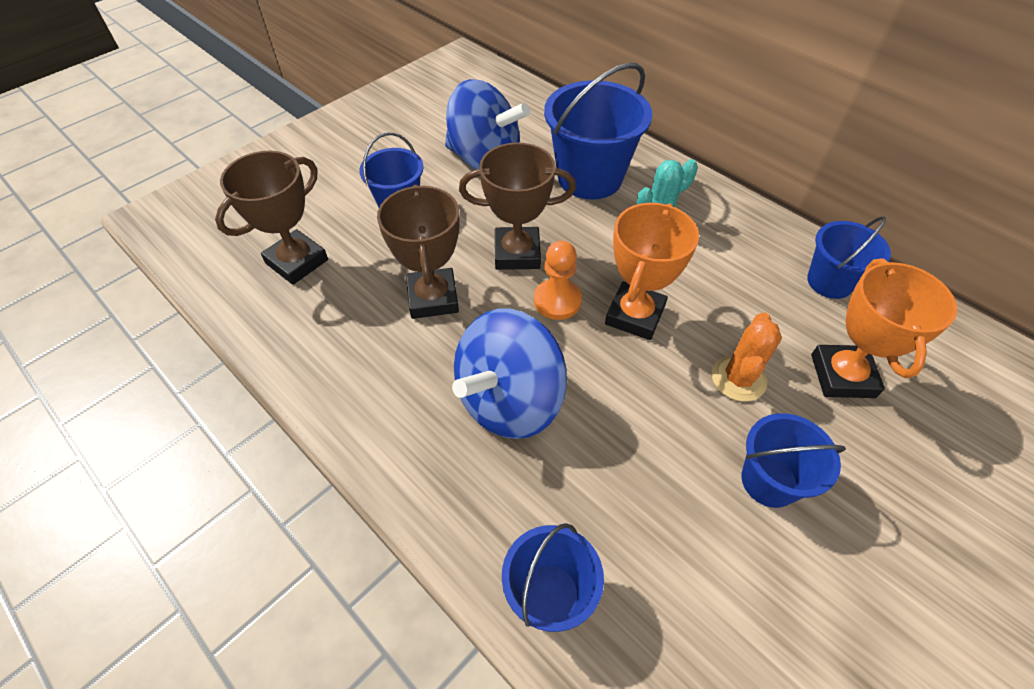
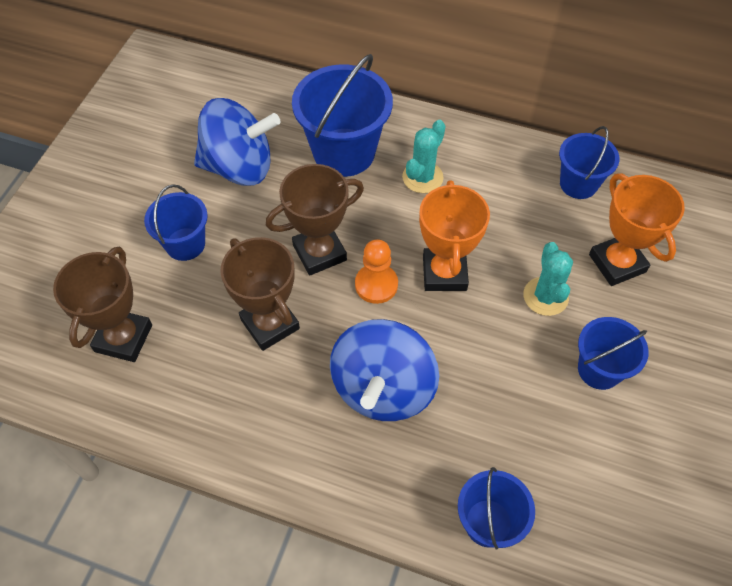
camera: 25 degrees left, 5 degrees up
(738, 378) = (545, 296): orange cactus -> turquoise cactus

